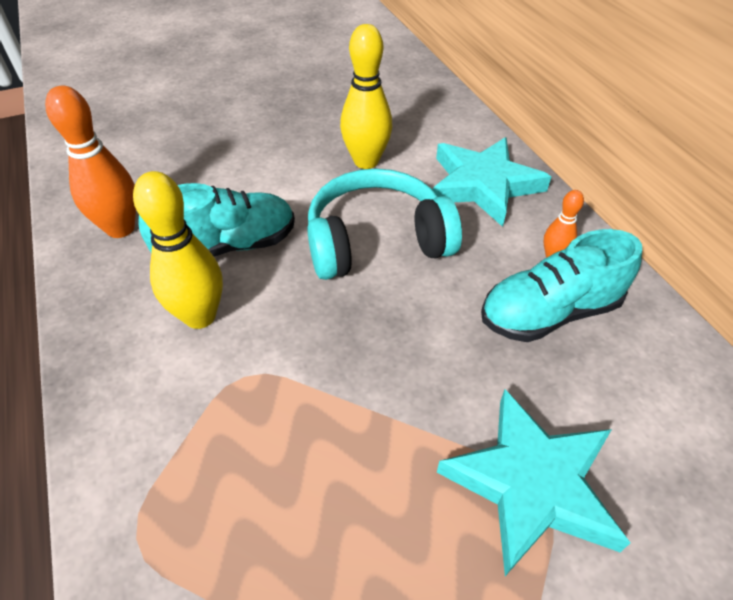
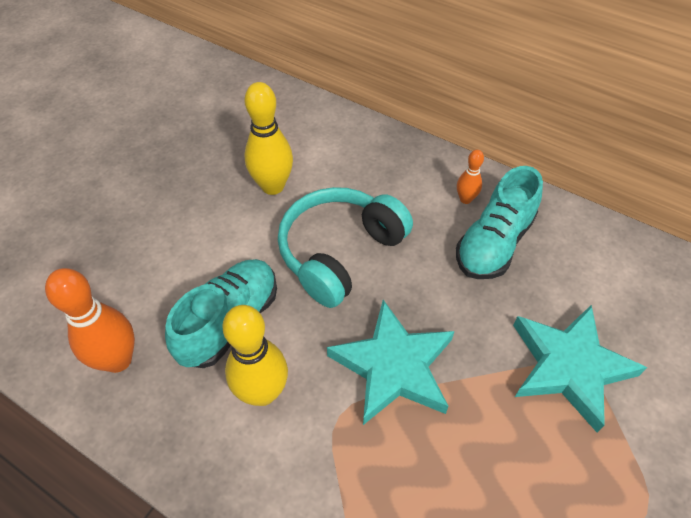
camera: 35 degrees left, 5 degrees up
(483, 185) = (376, 163): turquoise star -> turquoise star (394, 367)

